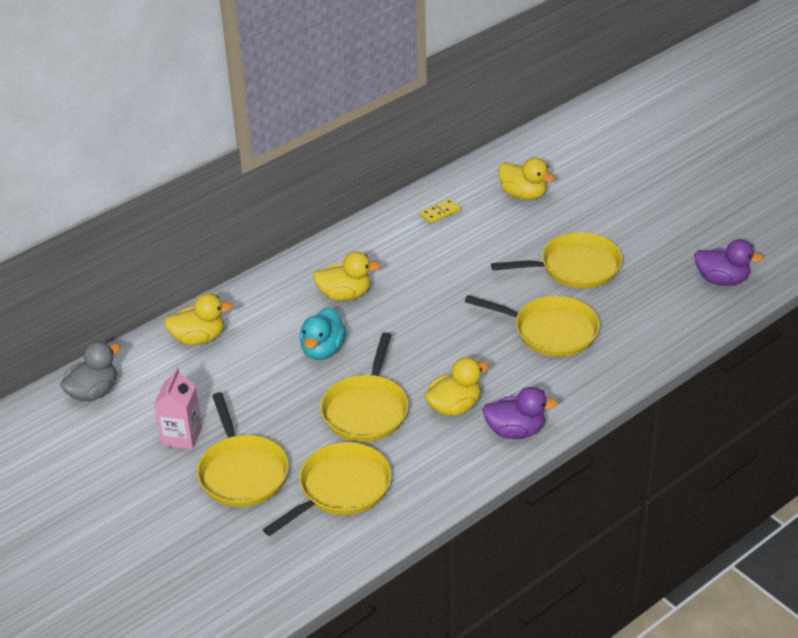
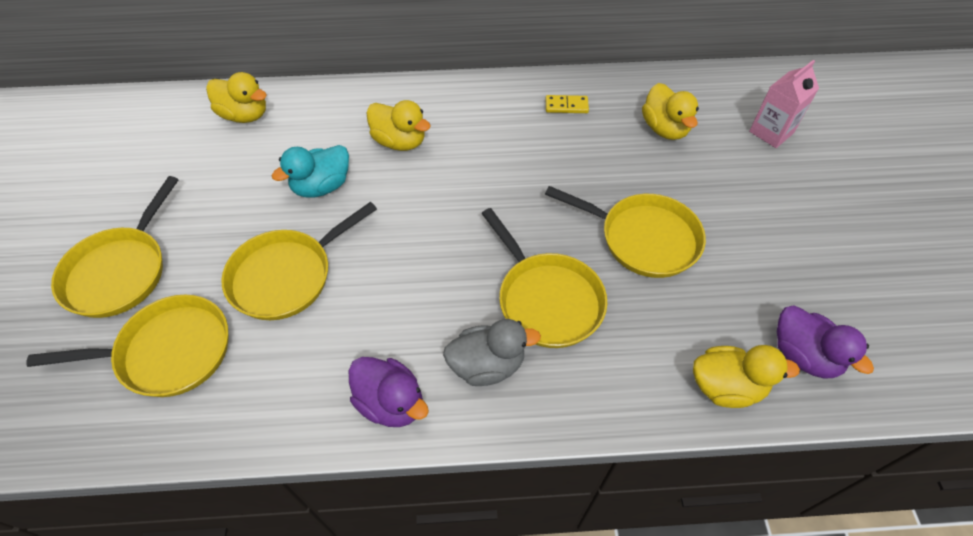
camera: 35 degrees right, 15 degrees up
(93, 392) = (119, 117): grey duck -> grey duck (487, 365)
(182, 436) = (124, 201): pink carton -> pink carton (771, 132)
(454, 407) = (364, 328): yellow duck -> yellow duck (726, 386)

